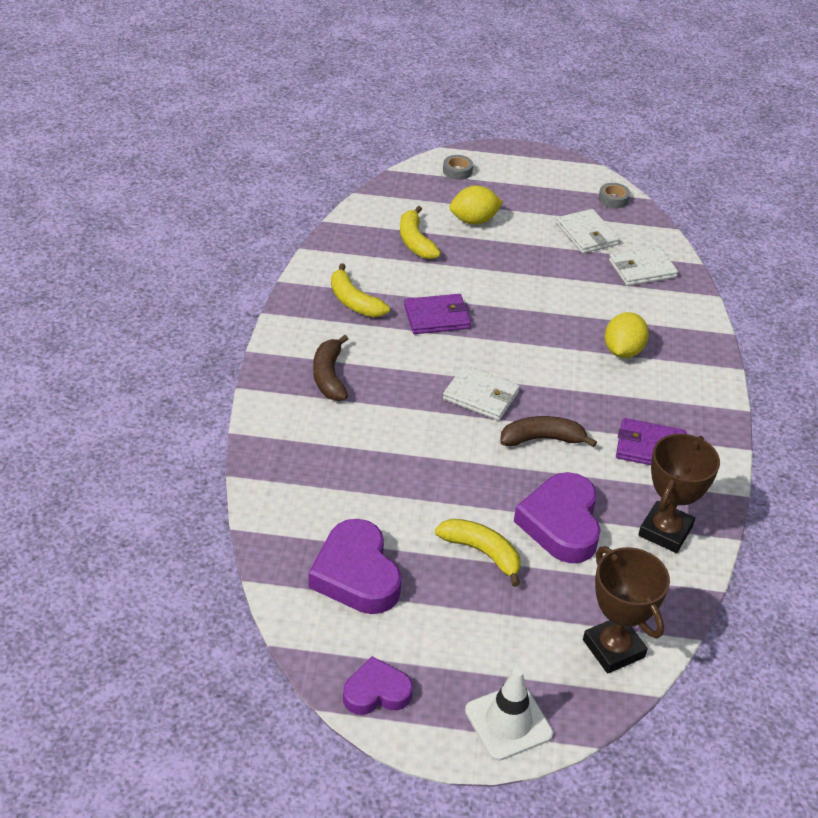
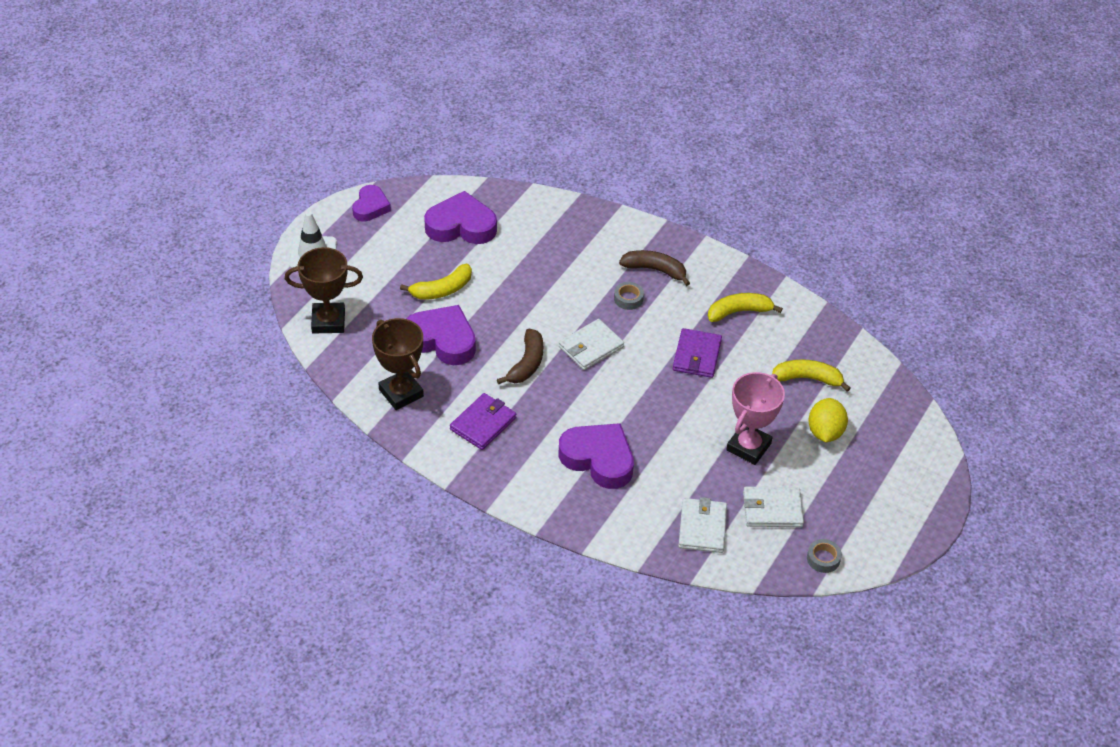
camera: 115 degrees right, 5 degrees up
(457, 171) = (913, 451): grey tape -> grey tape (628, 299)
(528, 261) = (748, 447): none -> pink trophy
(623, 351) = (598, 459): yellow lemon -> purple heart

